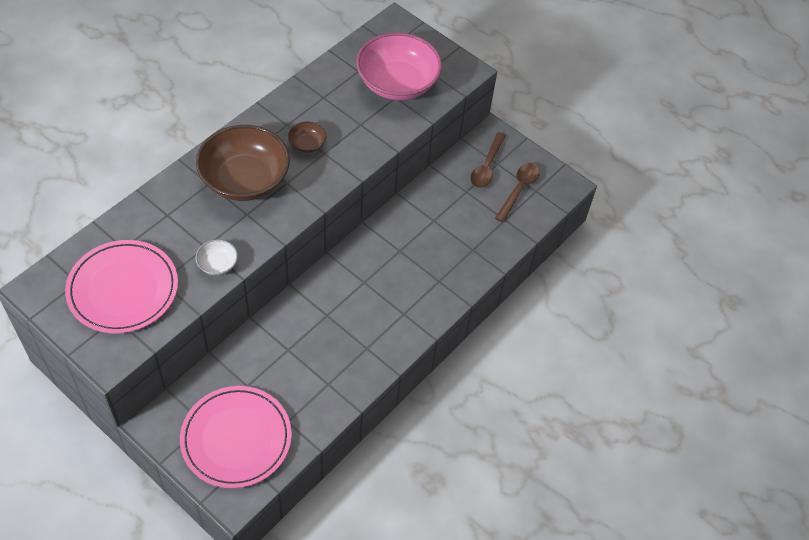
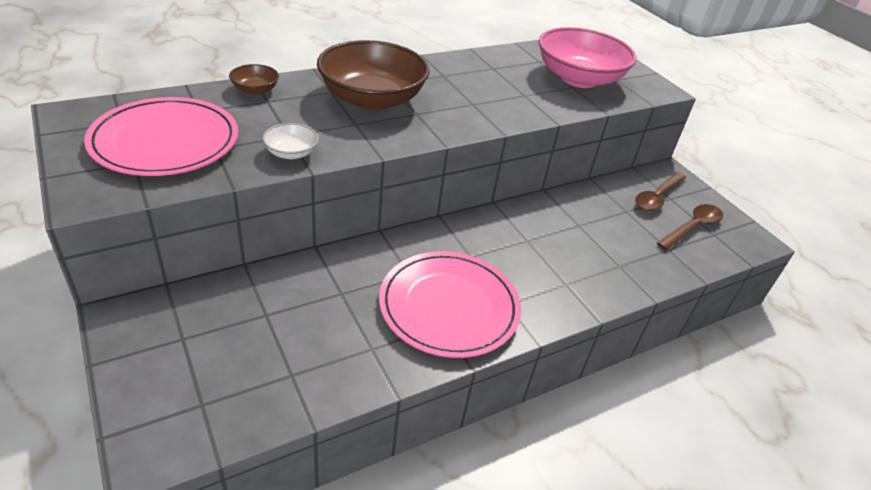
camera: 20 degrees right, 15 degrees down
(236, 438) = (210, 371): pink plate -> pink plate (449, 307)
(307, 144) = (457, 93): brown bowl -> brown bowl (255, 90)

